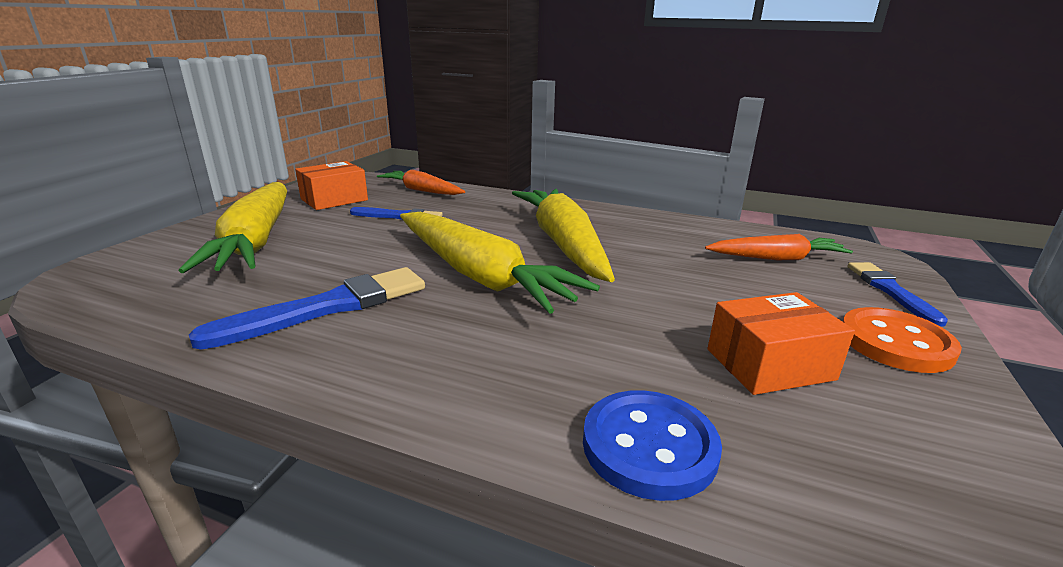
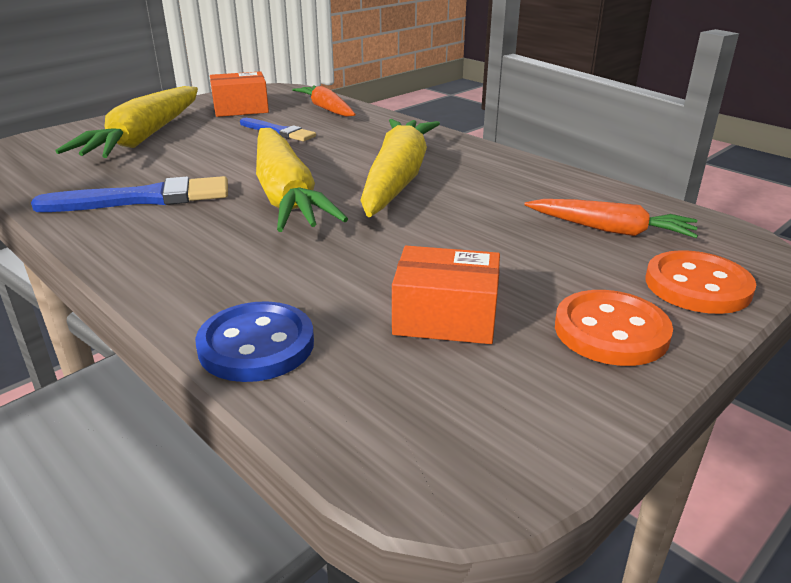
camera: 25 degrees right, 5 degrees up
(890, 291) = (697, 286): blue brush -> orange button

